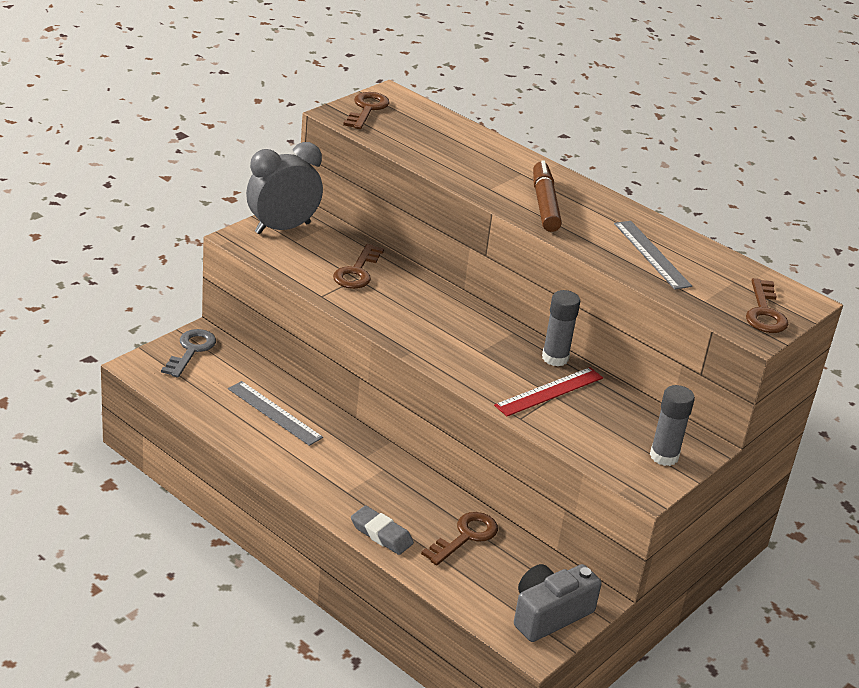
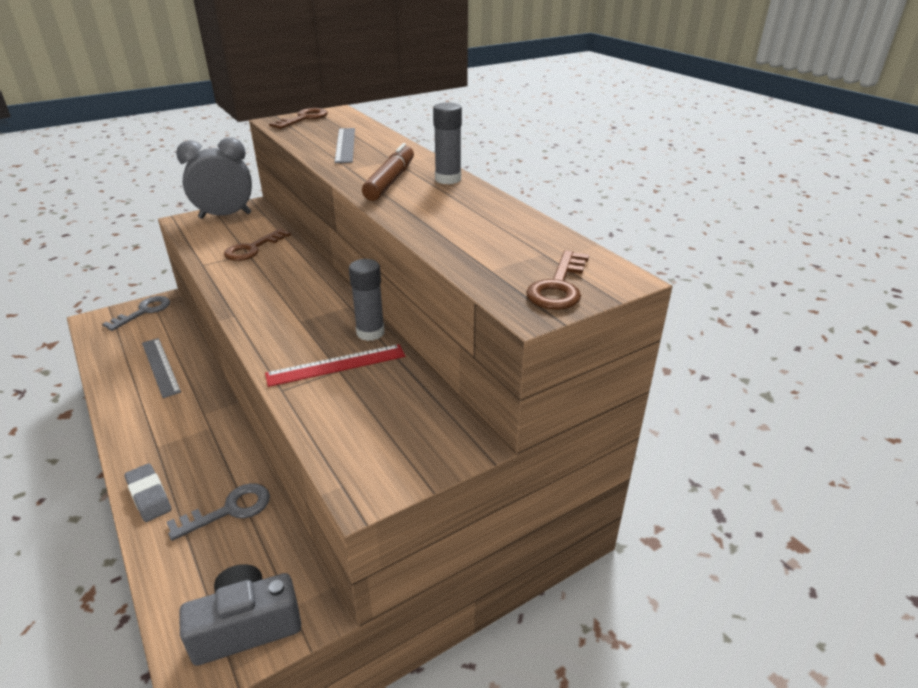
camera: 20 degrees right, 0 degrees up
(465, 536) = (229, 510): brown key -> grey key
(652, 254) = (465, 224): grey ruler -> grey ruler (345, 145)
(664, 456) = (411, 452): grey glue stick -> grey glue stick (448, 179)

